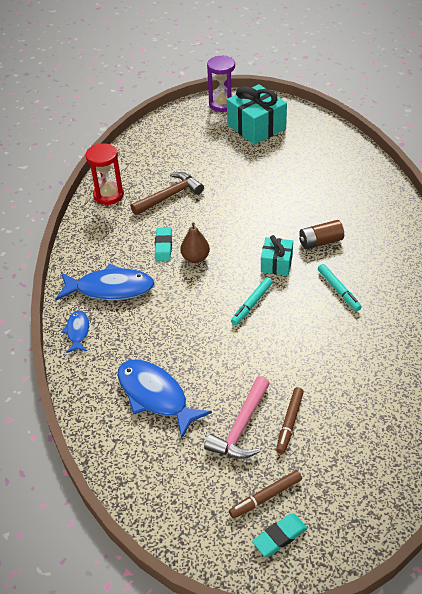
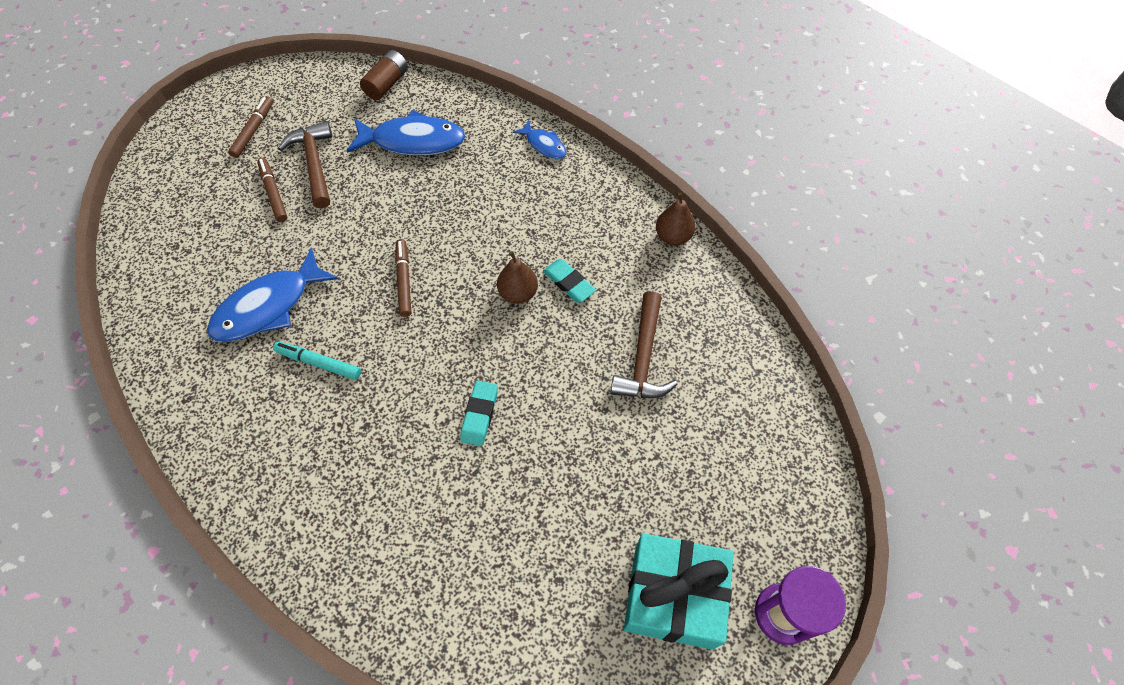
camera: 135 degrees right, 15 degrees up
(82, 234) = (673, 236): none -> brown pear
(108, 195) = (714, 305): red hourglass -> none
(110, 288) = (565, 200): blue fish -> blue fish (268, 306)
(241, 427) = (314, 163): pink hammer -> brown hammer
(252, 304) = (404, 280): turquoise marker -> brown marker
(276, 263) = (419, 350): turquoise gift -> none
(279, 537) = (223, 114): turquoise eraser -> turquoise eraser (479, 414)
(320, 242) = (390, 421): brown battery -> brown battery (387, 84)

